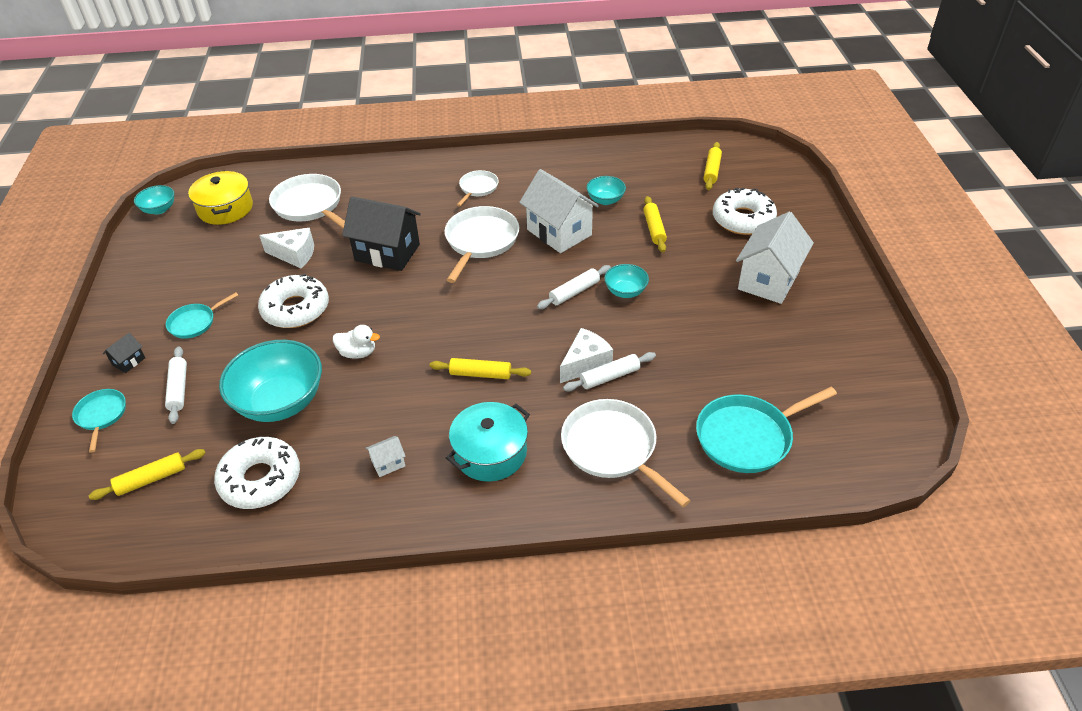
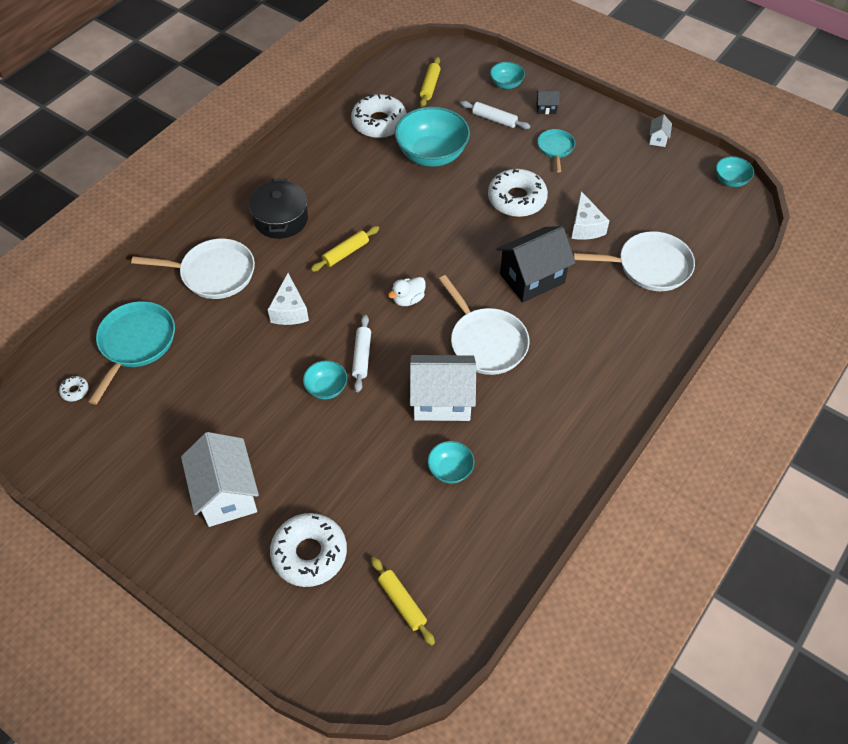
camera: 130 degrees right, 10 degrees up
(101, 415) = (506, 84): turquoise pan -> turquoise bowl
(129, 361) = (546, 108): black house -> black house turned 75 degrees counterclockwise
(225, 208) = (695, 216): yellow pot -> none
(294, 255) = (585, 227): white cheese -> white cheese turned 60 degrees counterclockwise
(358, 353) = (435, 207): white duck -> white duck (408, 299)
(388, 463) = (328, 174): white house -> white house (658, 139)
(478, 188) = (566, 389): white pan -> none
(490, 453) = (281, 219): turquoise pot -> black pot
(609, 377) = (263, 314): white rolling pin -> none
(654, 229) = (373, 472): yellow rolling pin -> none
(839, 435) = (75, 391): none -> white donut

